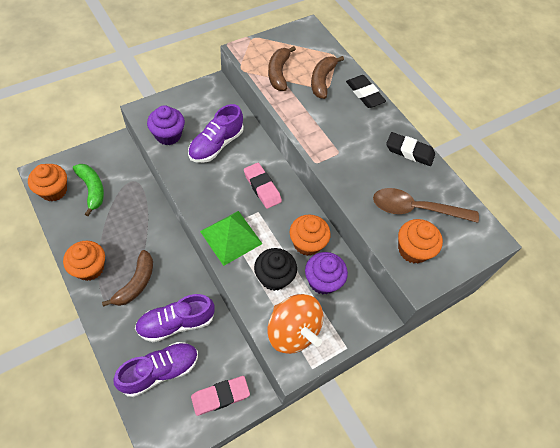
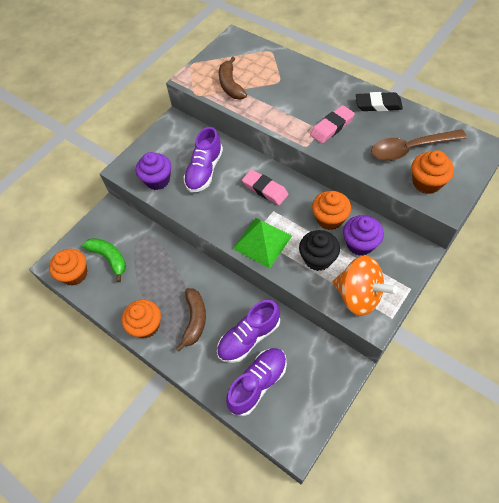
camera: 10 degrees left, 0 degrees up
(220, 396) = (321, 380): pink eraser -> pink eraser (332, 127)
(322, 80) = (271, 76): brown banana -> none
(364, 94) = (314, 73): black eraser -> none

